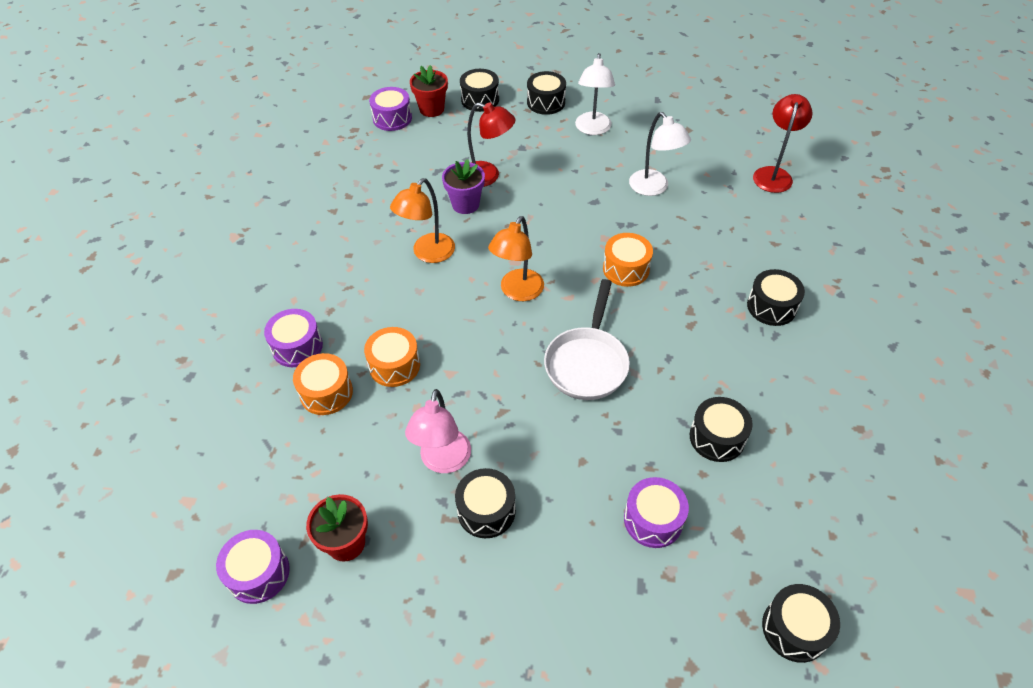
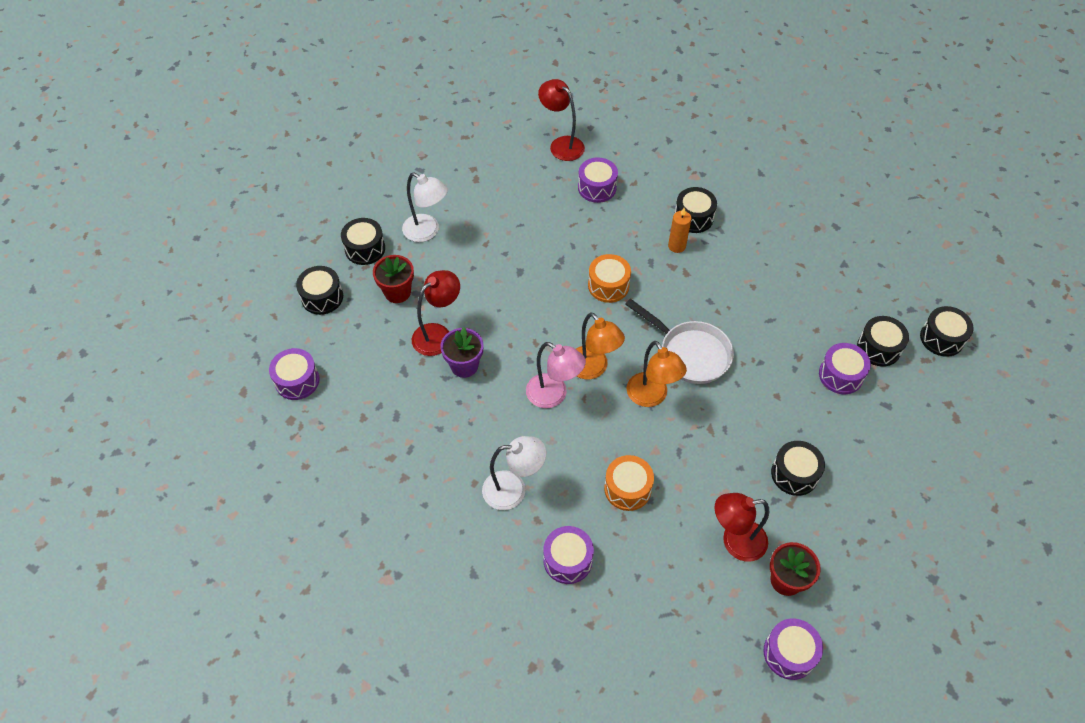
camera: 65 degrees left, 5 degrees up
(326, 392) = (632, 551): orange drum -> none
(374, 478) = (735, 542): none -> red lamp
(428, 254) = (510, 418): orange lamp -> orange lamp (651, 397)
(431, 109) = (307, 342): red flower pot -> red flower pot (397, 292)
(443, 461) = (739, 487): pink lamp -> pink lamp (554, 395)
(653, 188) = (529, 225): white lamp -> white lamp (513, 490)
(717, 437) = (791, 307): black drum -> black drum (878, 348)
(720, 305) = (676, 246): none -> orange candle
(742, 218) = (597, 188): none -> purple drum

